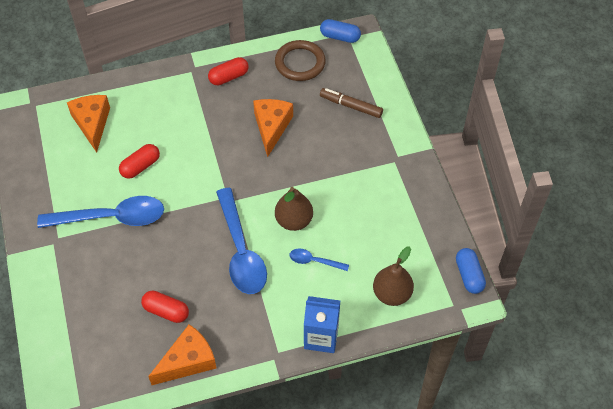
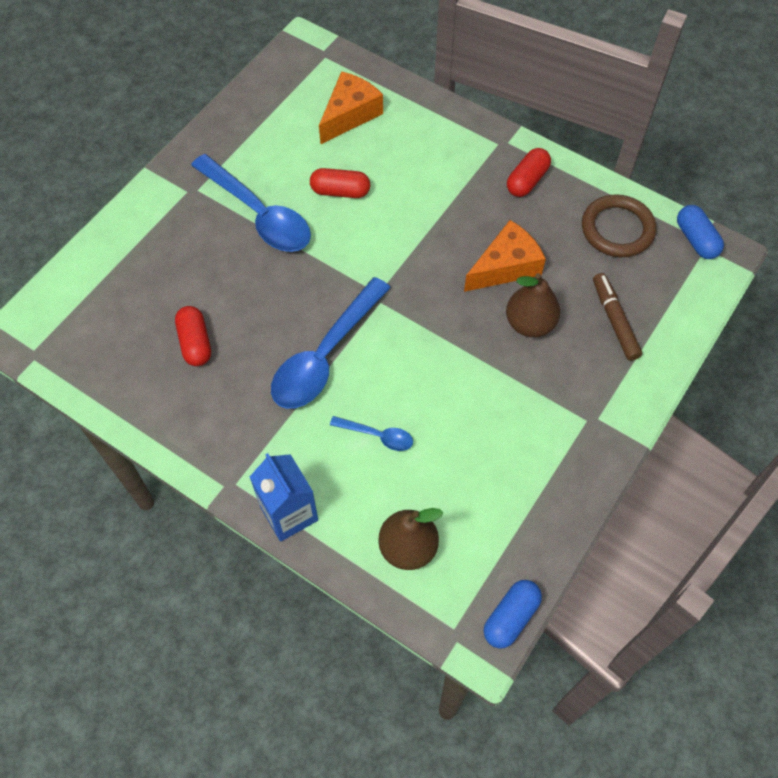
camera: 50 degrees right, 5 degrees up
(188, 361) = (155, 406): orange cheese -> none
(229, 77) = (527, 180): red capsule -> red capsule turned 75 degrees counterclockwise
(294, 220) = (409, 377): brown pear -> brown pear (530, 323)
(314, 261) = (377, 435): blue spoon -> blue spoon turned 135 degrees clockwise

